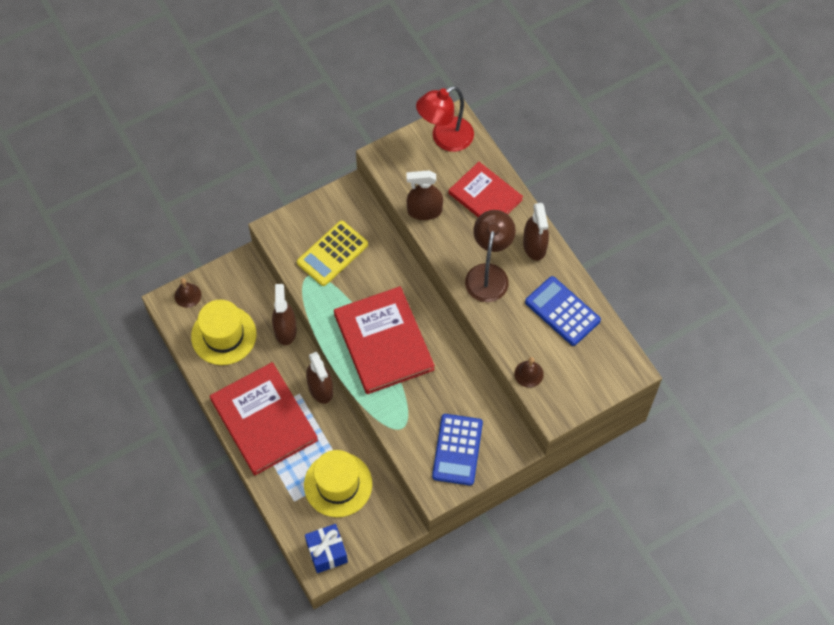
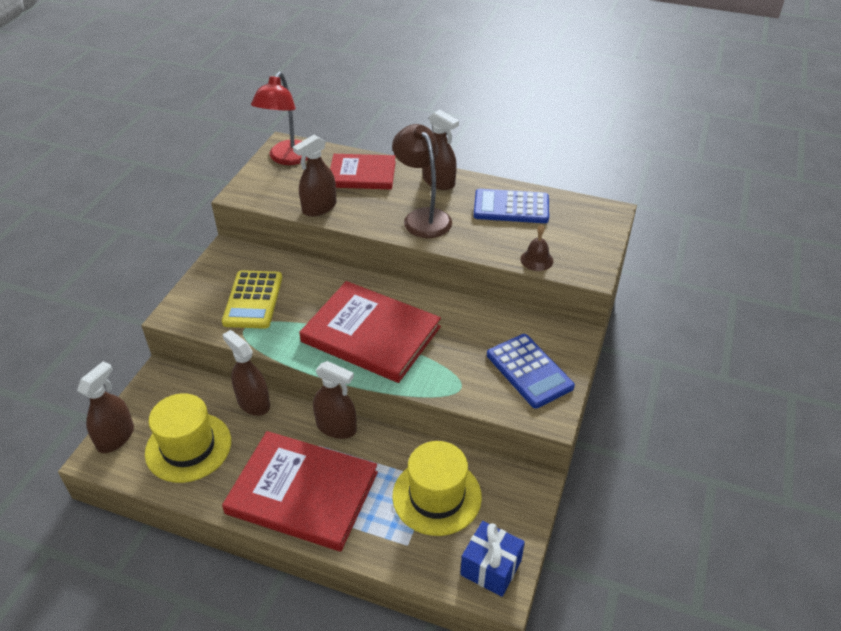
camera: 40 degrees left, 20 degrees down
(187, 295) = (116, 437): brown bell -> brown spray bottle

